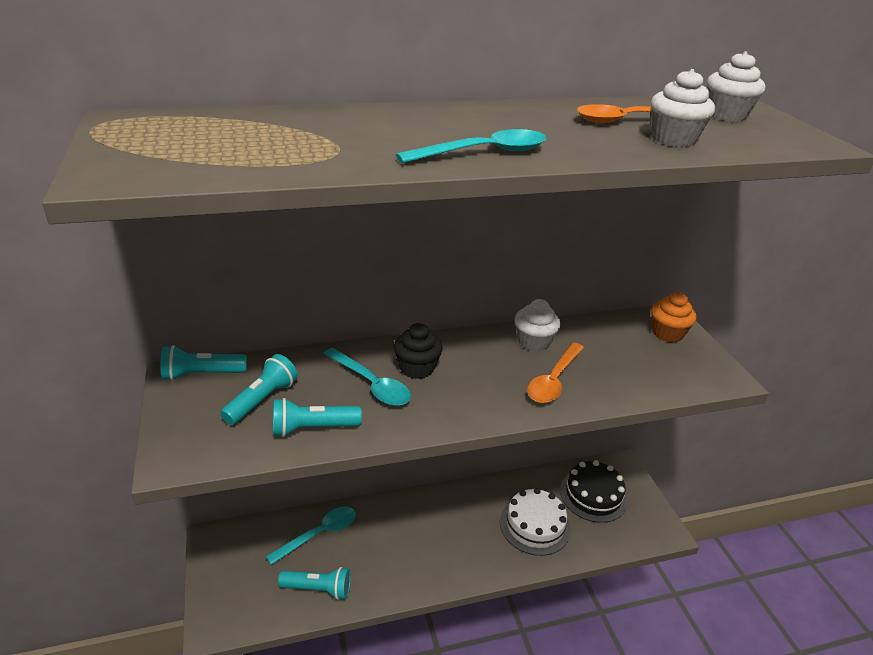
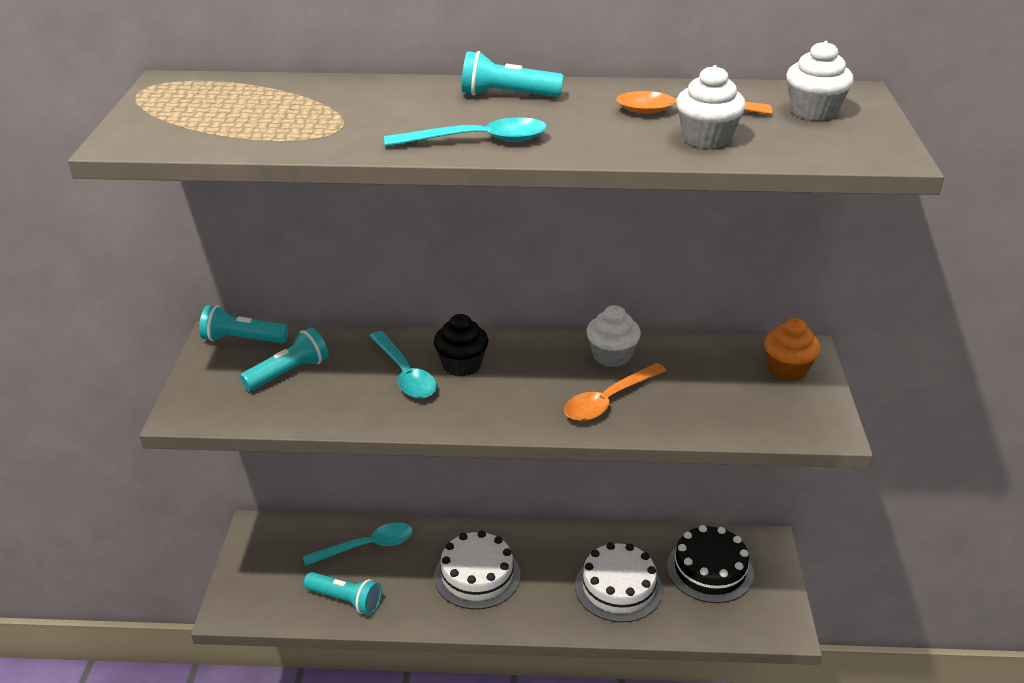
camera: 20 degrees right, 0 degrees up
(313, 428) = (325, 407): turquoise flashlight -> turquoise flashlight (507, 95)
(421, 540) = (477, 575): none -> white cake

